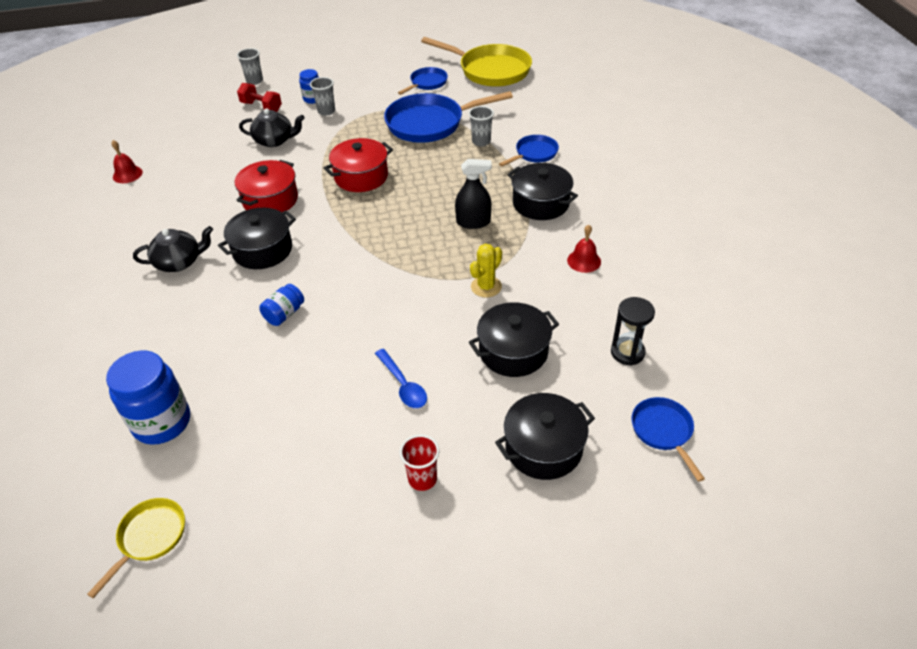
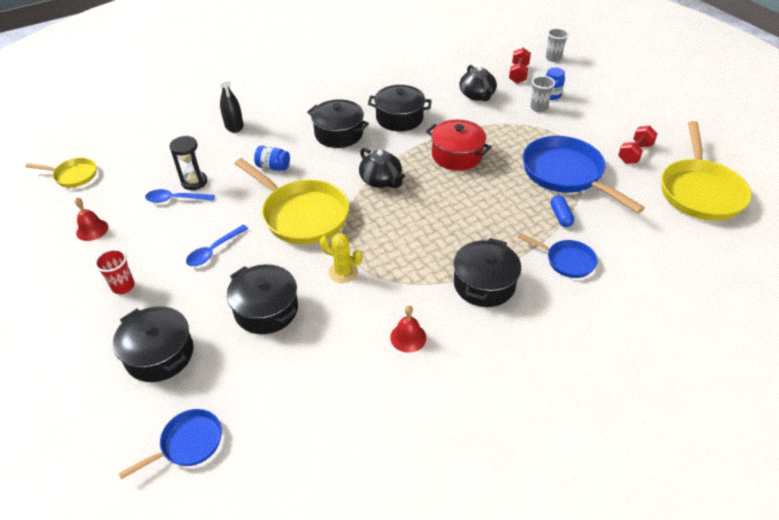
camera: 70 degrees right, 0 degrees up
(127, 174) = (394, 47): red bell -> red bell (92, 230)
(162, 422) = (161, 148): blue jar -> none
(179, 262) = (310, 102): black teapot -> black teapot (381, 180)
(270, 200) = (399, 118): red pot -> black pot
(286, 414) = (175, 199): none -> blue spoon
(384, 303) = (302, 215): none -> yellow pan
(427, 83) = (634, 153): blue pan -> red dumbbell
(473, 222) = (429, 242): black spray bottle -> black spray bottle (234, 125)
(481, 142) = (560, 216): grey cup -> blue capsule
(627, 352) = (285, 397): black hourglass -> black hourglass (194, 182)

